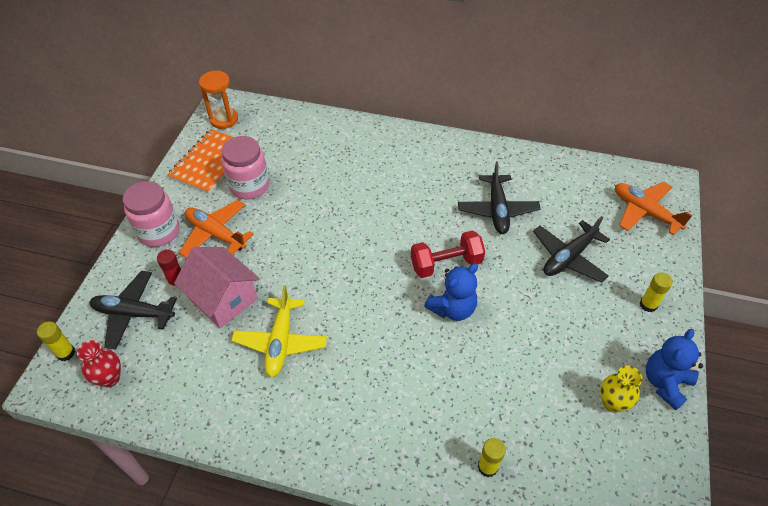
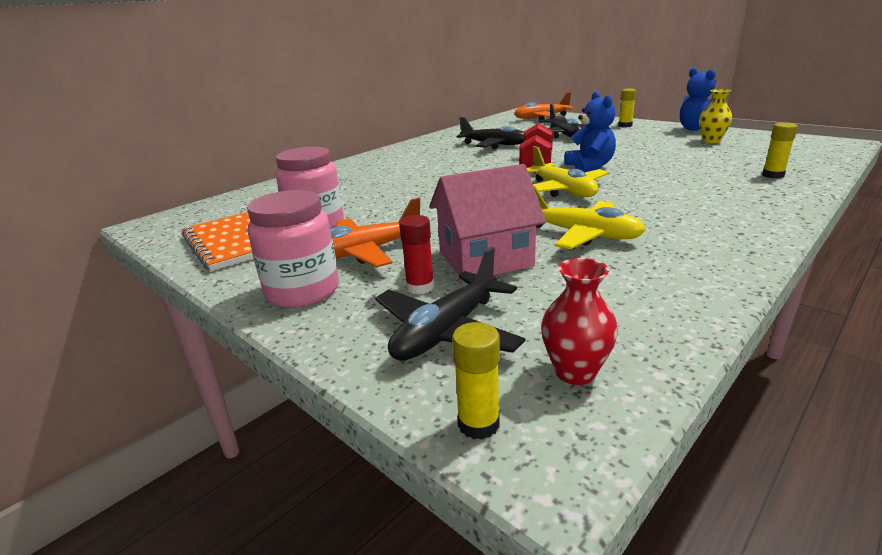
camera: 60 degrees left, 25 degrees down
(224, 119) = (177, 227): orange hourglass -> none
(374, 305) = (562, 190): none -> yellow plane

